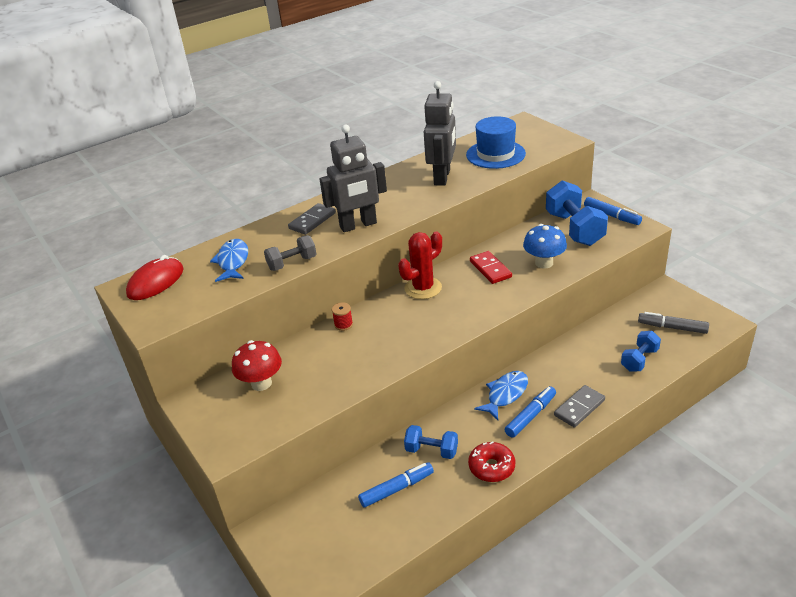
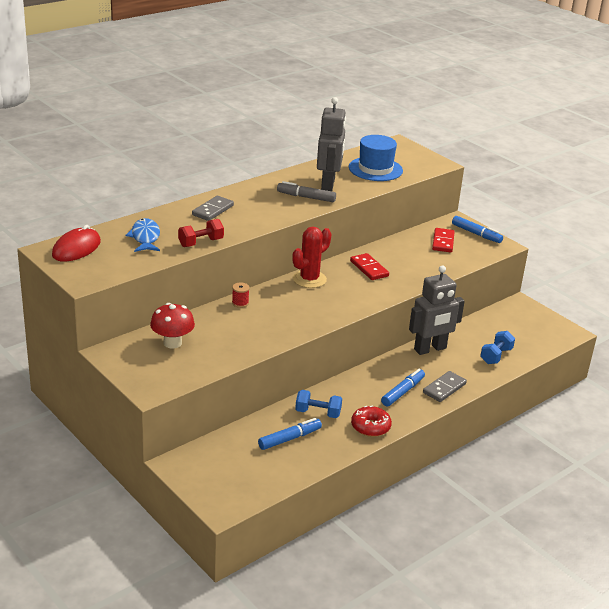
camera: 10 degrees left, 5 degrees down
(292, 263) = (201, 243): grey dumbbell -> red dumbbell
(358, 225) = (256, 217): grey robot -> grey robot (430, 349)
(505, 394) = (380, 375): blue fish -> none
(544, 263) = (416, 267): blue mushroom -> none
(574, 229) = (443, 242): blue dumbbell -> red domino
(672, 327) = (525, 333): grey marker -> grey marker (306, 197)

